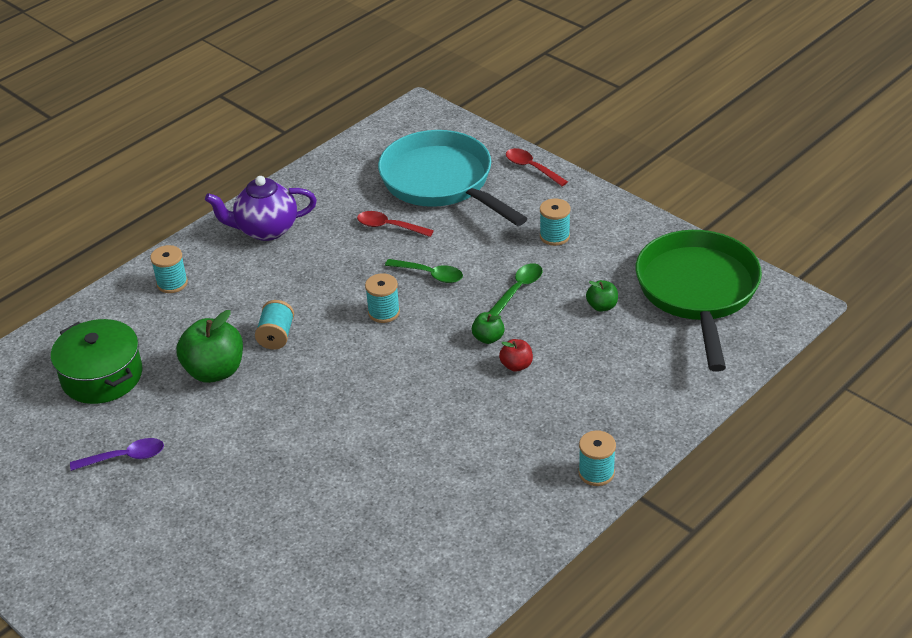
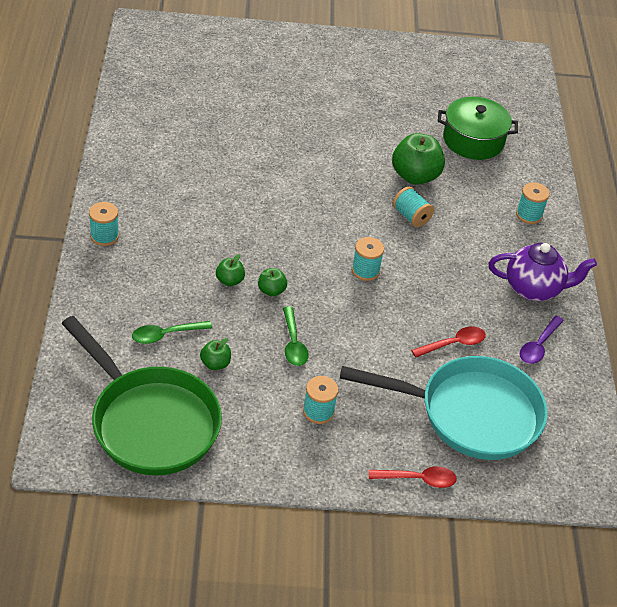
camera: 130 degrees right, 5 degrees up
(125, 457) = (391, 109): purple spoon -> purple spoon (538, 346)
(266, 230) = (534, 289): purple teapot -> purple teapot turned 60 degrees clockwise
(430, 274) = (371, 319): green spoon -> green spoon (166, 335)
(516, 365) = (230, 281): red apple -> green apple

